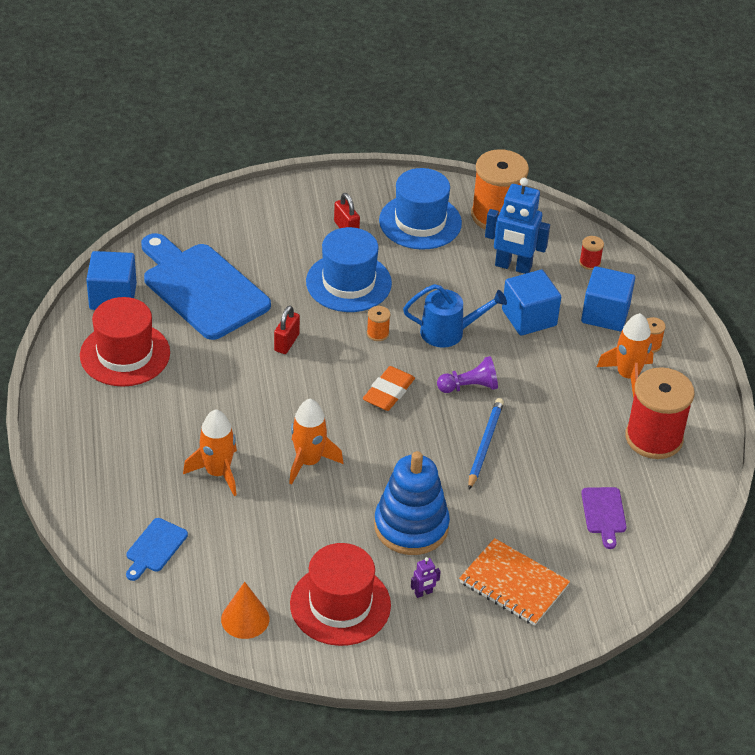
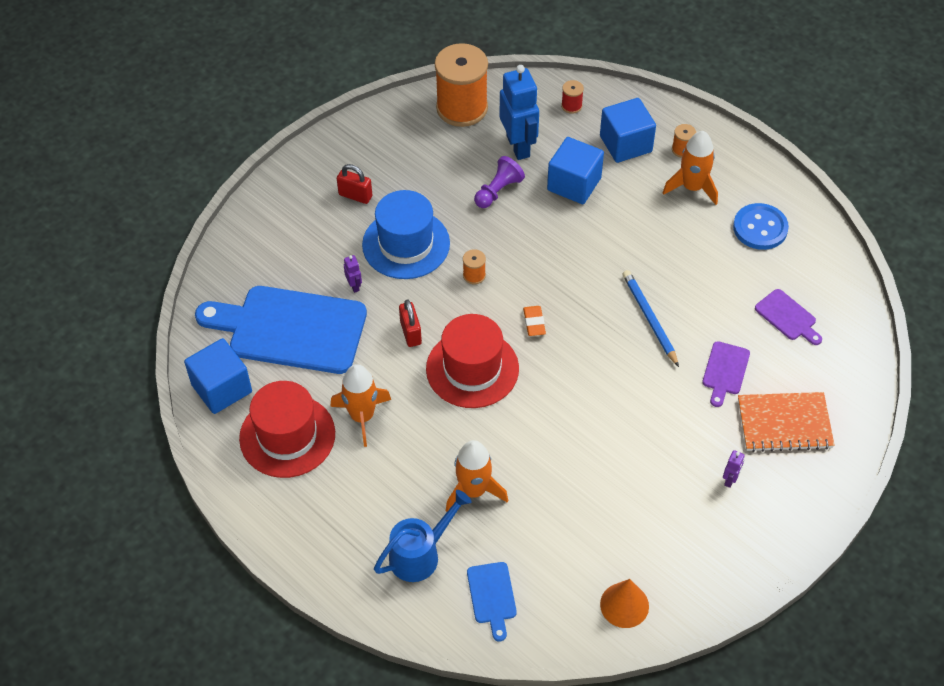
camera: 35 degrees left, 10 degrees up
(279, 287) = (354, 286): none -> purple robot
(308, 462) = (534, 428): orange rocket -> orange rocket (362, 416)
(340, 604) = (681, 537): red hat -> red hat (472, 369)
(388, 392) = (534, 322): orange eraser -> orange eraser, size x0.63
(411, 526) = (666, 429): blue stacking toy -> none
(420, 222) = (408, 151): blue hat -> none
(449, 332) = (527, 237): blue watering can -> blue watering can (421, 554)
(469, 387) = (589, 275): purple pawn -> purple pawn (498, 191)
(506, 518) = (725, 371): none -> purple cutting board
(513, 266) = (518, 146): blue robot -> blue robot turned 90 degrees counterclockwise
(654, 438) = (760, 228): red spool -> blue button

